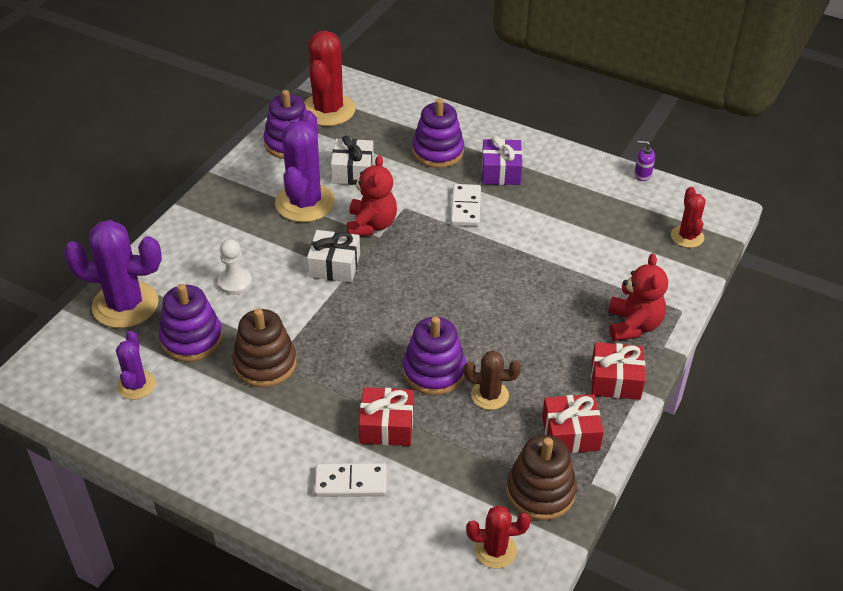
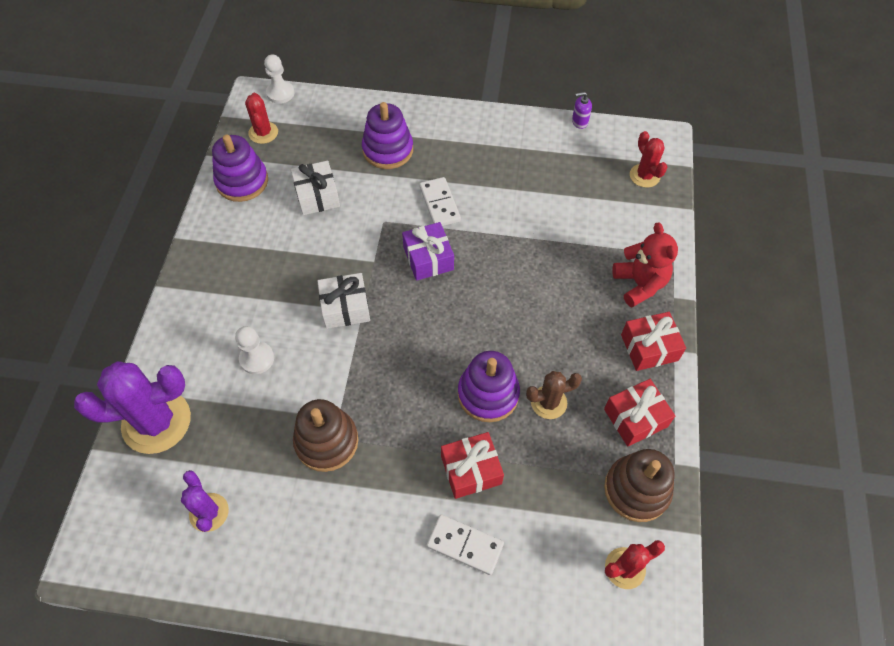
camera: 20 degrees left, 15 degrees up
(191, 339) = (242, 438): purple stacking toy -> none
(305, 203) = (286, 245): purple cactus -> none
(328, 110) = (263, 133): red cactus -> red cactus, size x0.54
(351, 482) = (465, 545): white domino -> white domino turned 45 degrees clockwise
(359, 83) = (280, 93): none -> white pawn
(371, 225) = (361, 251): red teddy bear -> none
(501, 171) = (454, 155): purple gift -> purple gift (428, 258)

